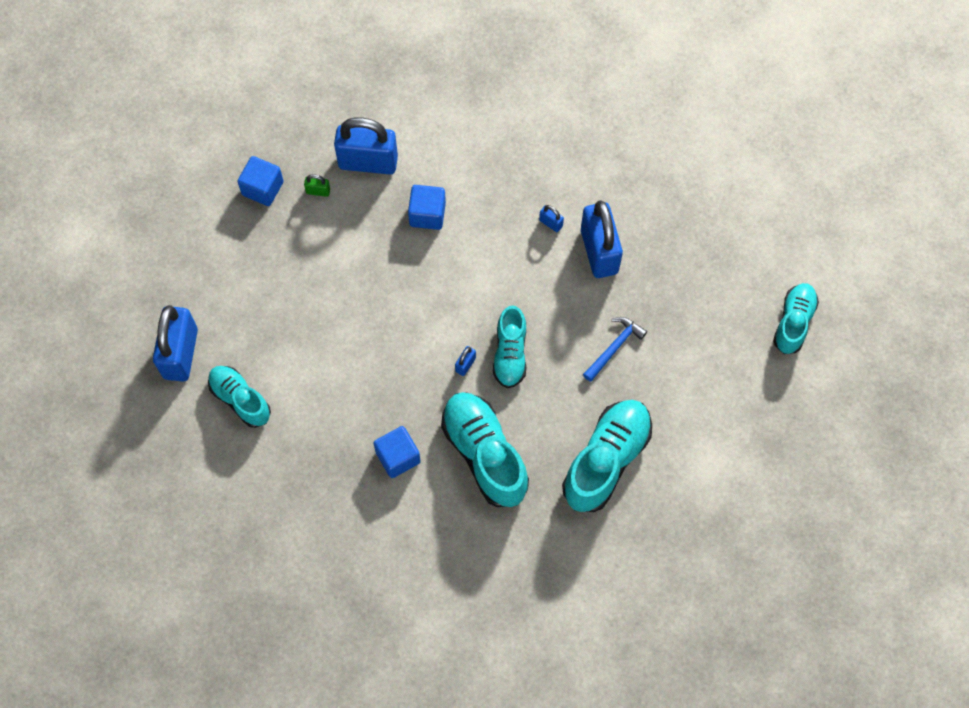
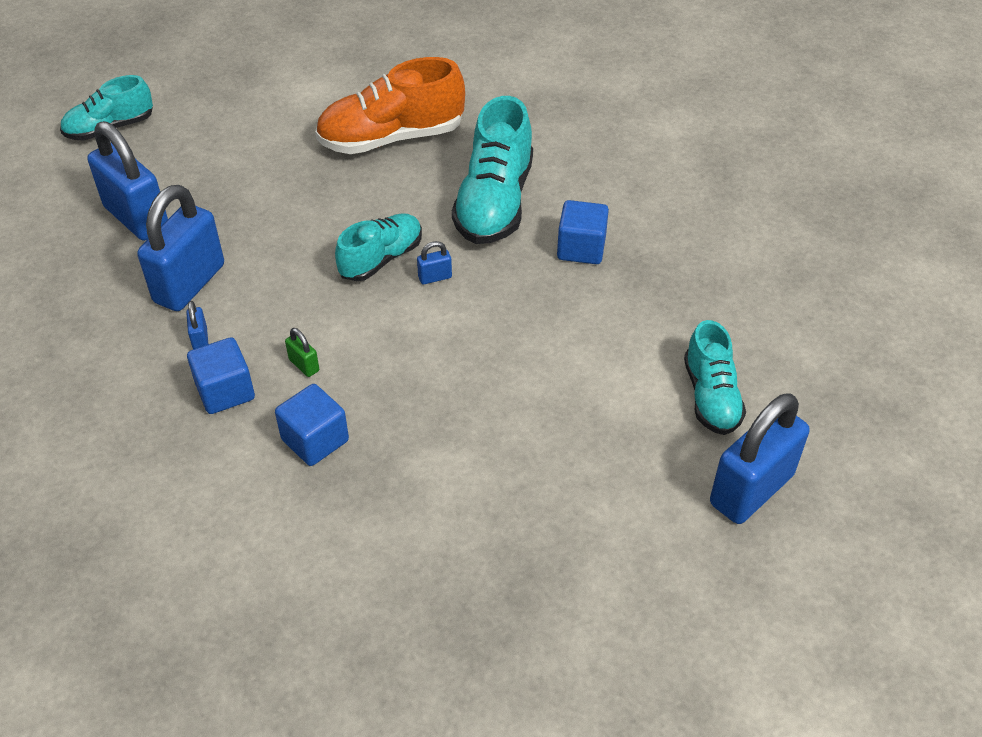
camera: 140 degrees left, 20 degrees down
(263, 188) = (482, 620): blue cube -> blue cube (225, 391)
(318, 191) = (414, 562): green padlock -> green padlock (304, 365)
(368, 162) = (317, 552): blue padlock -> blue padlock (137, 218)
(606, 460) = (391, 138): turquoise shoe -> orange shoe
(614, 347) = (280, 204): blue hammer -> none

